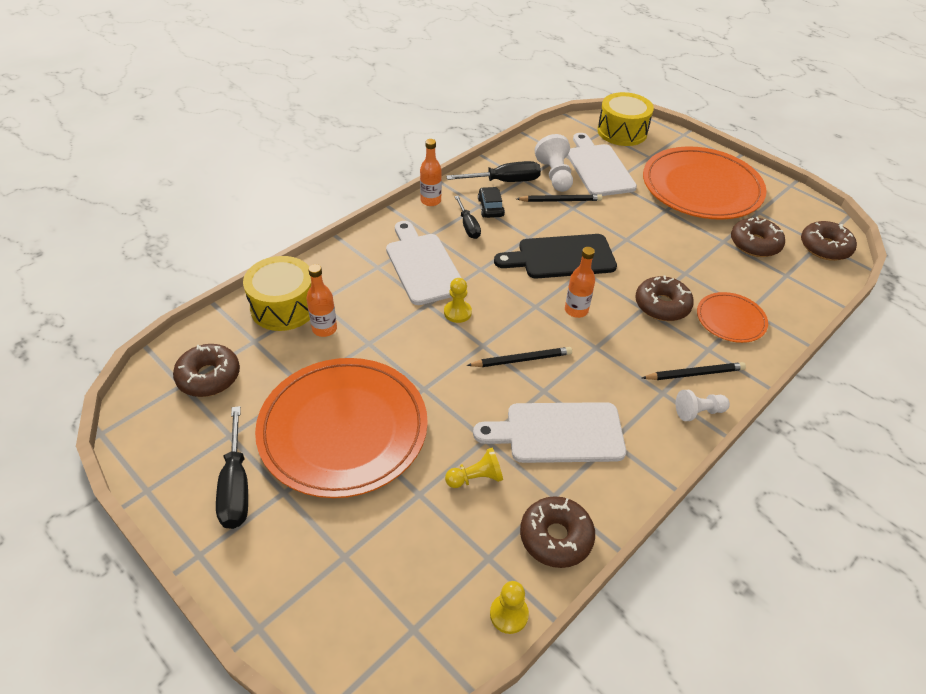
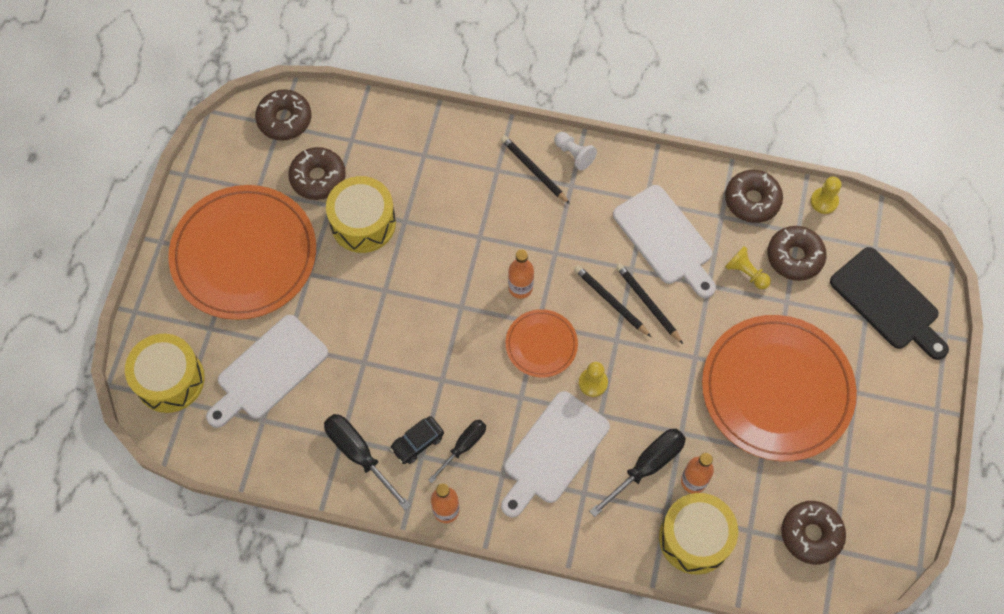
camera: 120 degrees left, 20 degrees up
(236, 485) = (876, 428): black screwdriver -> black screwdriver (646, 467)
(555, 175) = (313, 408): white pawn -> none
(560, 200) = (358, 380): black pencil -> black pencil (648, 303)
(561, 257) = (454, 334): black cutting board -> black cutting board (887, 302)
(662, 305) = (465, 223): brown donut -> brown donut (794, 257)
(696, 251) = (363, 223): none -> yellow drum
(730, 320) = (447, 165): orange plate -> orange plate (541, 344)

